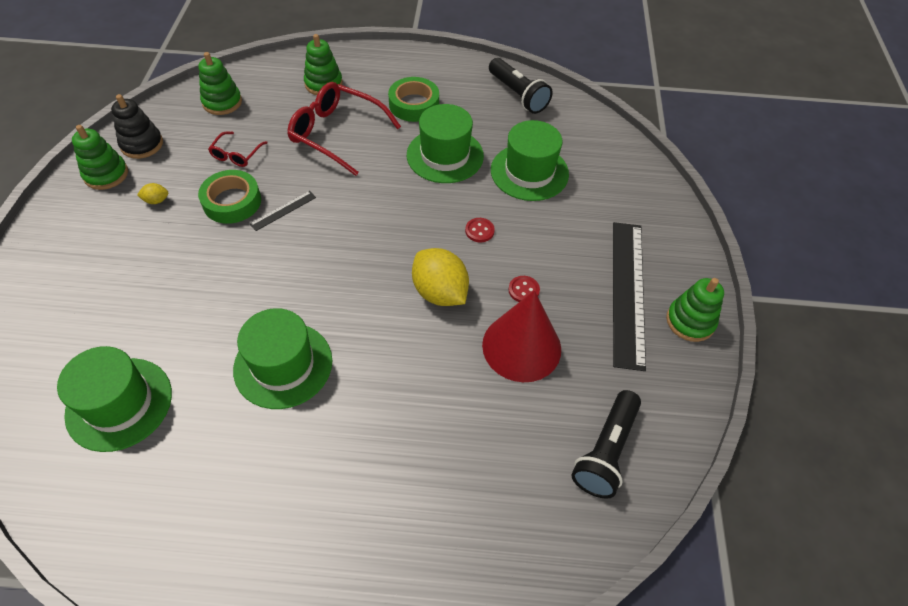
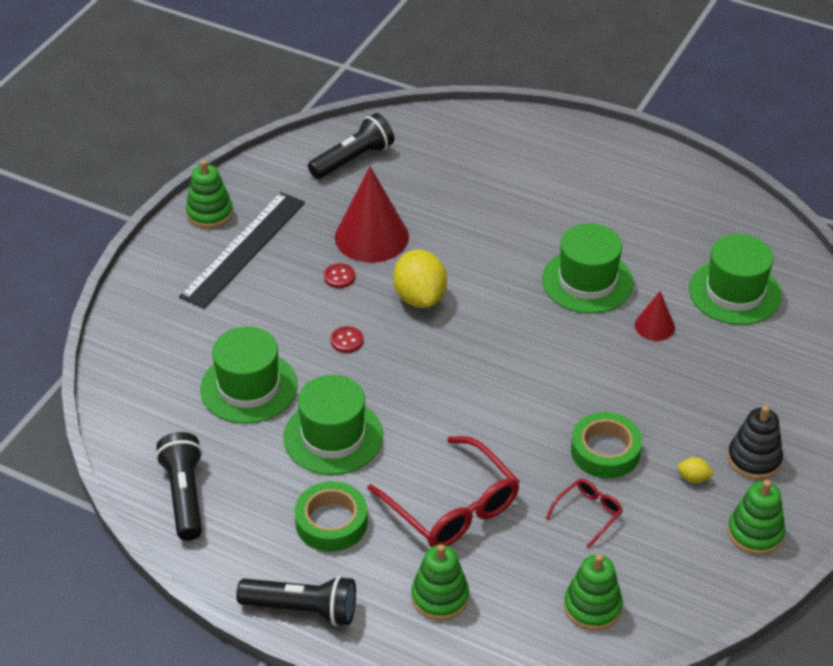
camera: 155 degrees left, 10 degrees down
(142, 144) = (709, 566): black stacking toy -> black stacking toy (754, 459)
(204, 332) = (654, 326): none -> red cone
(283, 210) = (549, 423): black ruler -> none
(404, 59) = (303, 609): none -> black flashlight

